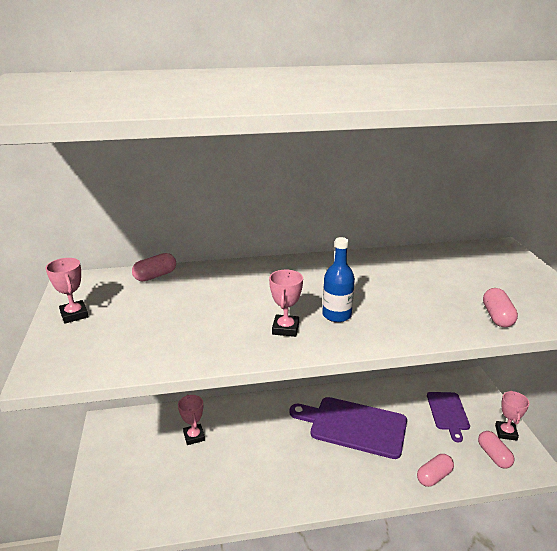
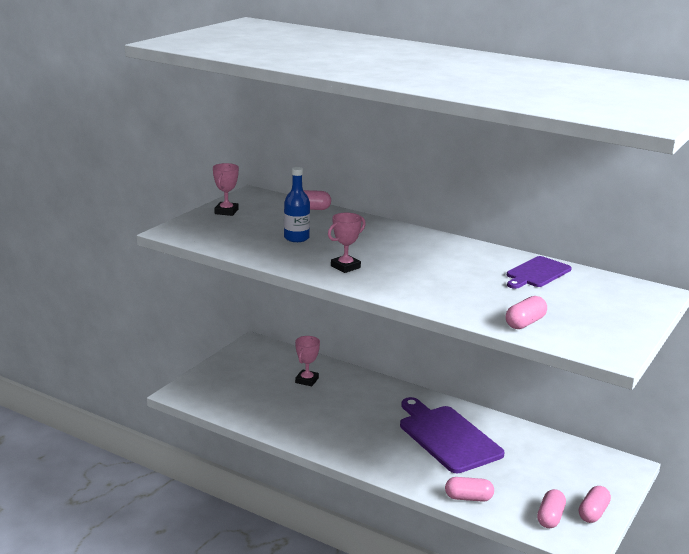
camera: 40 degrees right, 5 degrees down
(336, 315) = (396, 274): blue bottle -> blue bottle (296, 238)
(448, 413) = (556, 473): purple cutting board -> purple cutting board (537, 273)
(506, 432) = (593, 513): pink trophy -> pink capsule

